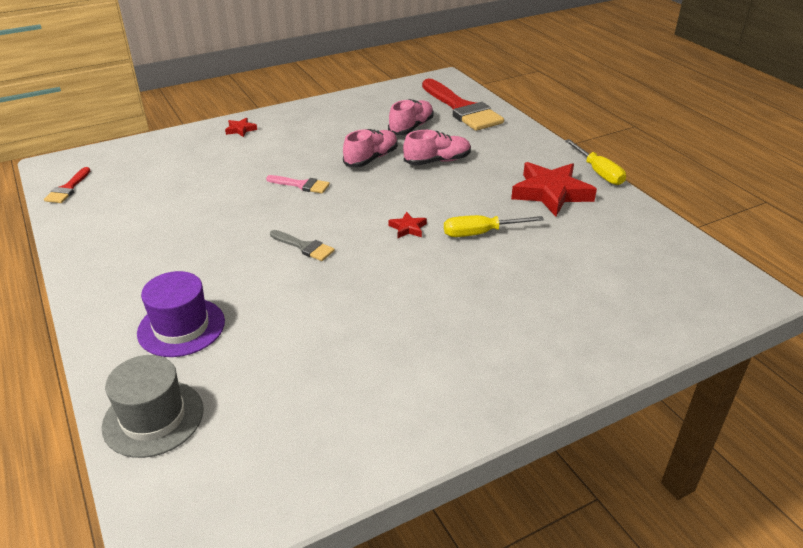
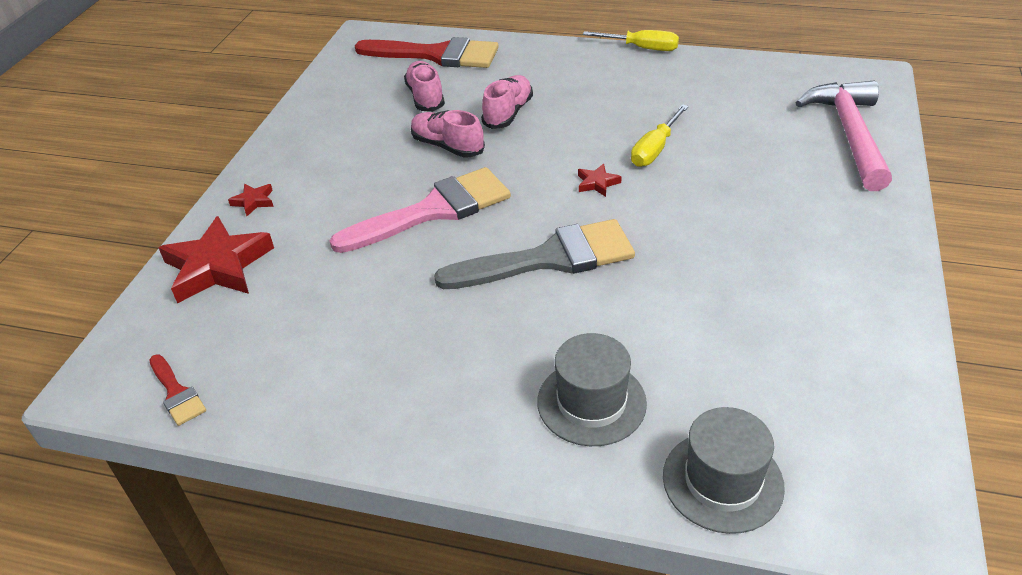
camera: 45 degrees left, 5 degrees up
(181, 327) = (591, 402): purple hat -> grey hat
(302, 185) = (433, 210): pink brush -> pink brush, size x2.16
(304, 247) = (549, 258): grey brush -> grey brush, size x2.16
(371, 158) = (447, 146): pink shoe -> pink shoe turned 45 degrees counterclockwise
(551, 193) = (641, 85): red star -> red star (218, 266)
(640, 314) = (849, 134): none -> pink hammer

